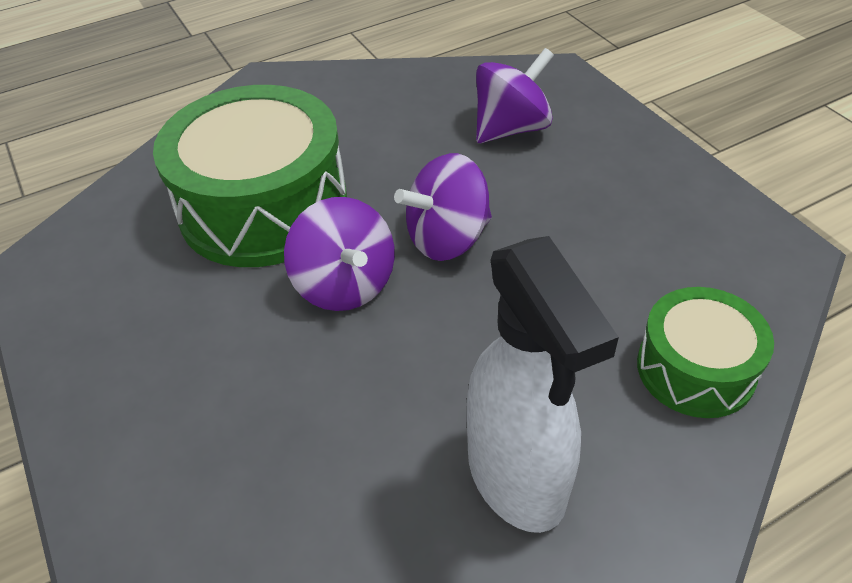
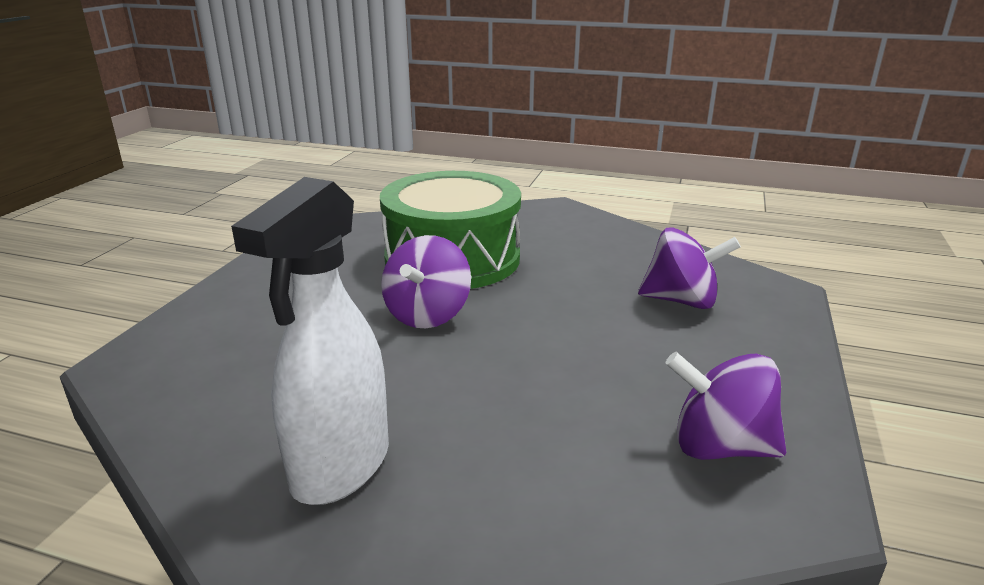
camera: 45 degrees right, 20 degrees down
(447, 238) = (527, 329): purple spinning top -> purple spinning top (719, 446)
(695, 369) = (568, 514): green drum -> none

